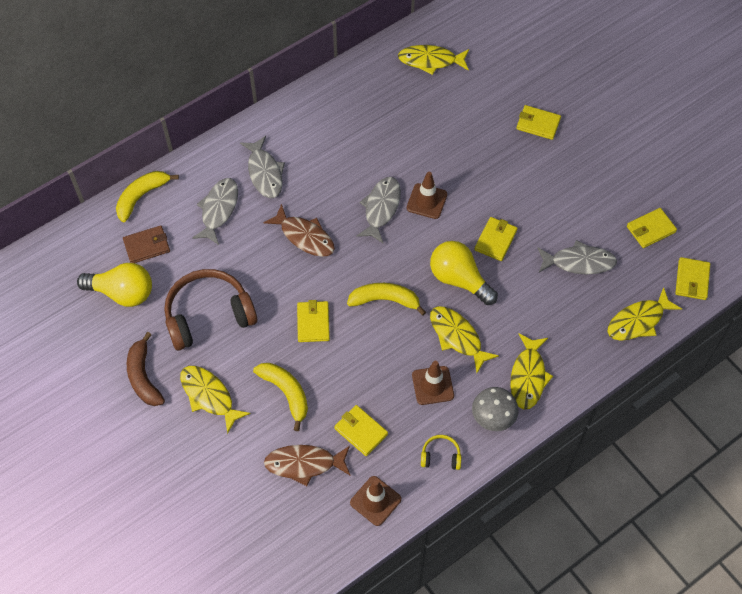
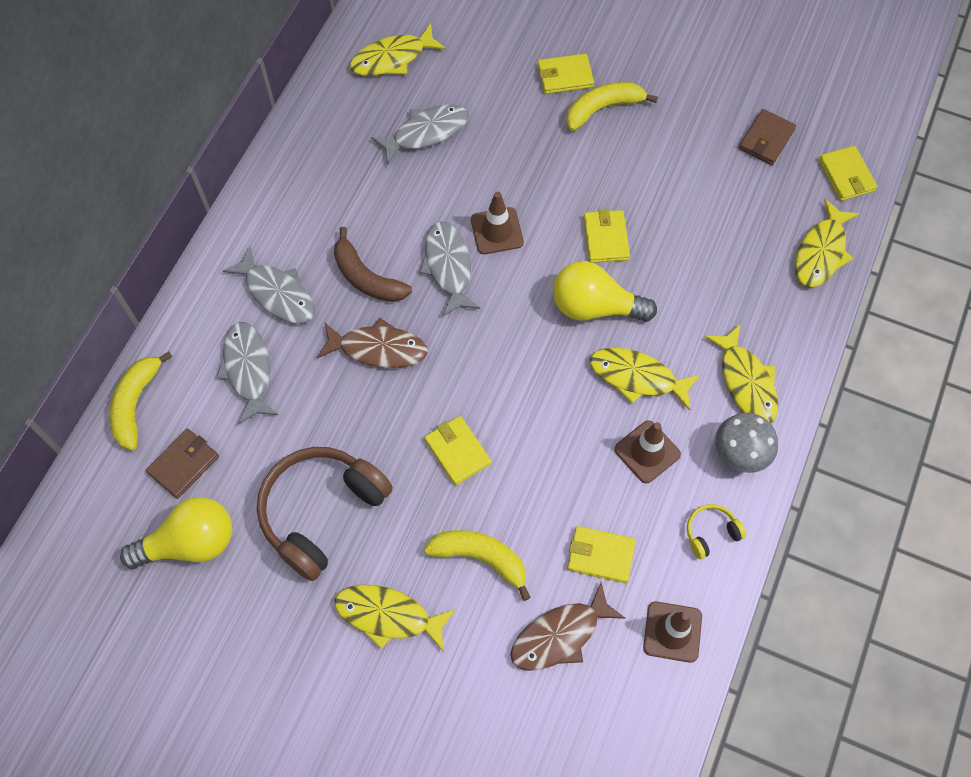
camera: 30 degrees left, 5 degrees up
(143, 377) = (288, 638): brown banana -> brown banana (366, 278)
(385, 300) = (525, 377): yellow banana -> yellow banana (603, 108)
(579, 262) = (714, 217): grey fish -> grey fish (426, 133)
(651, 229) = (766, 139): yellow wallet -> brown wallet

